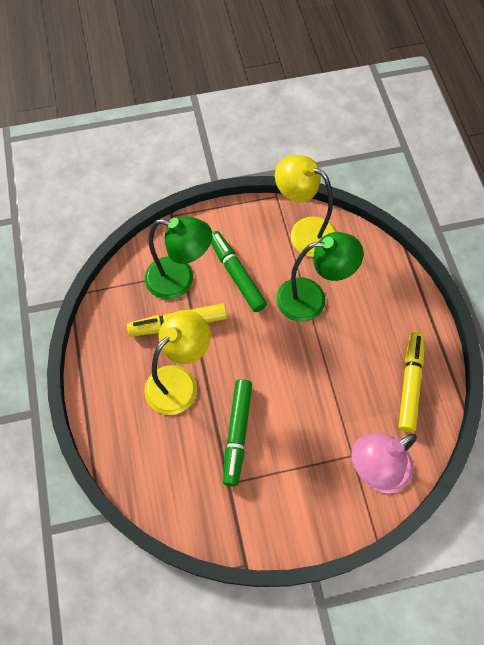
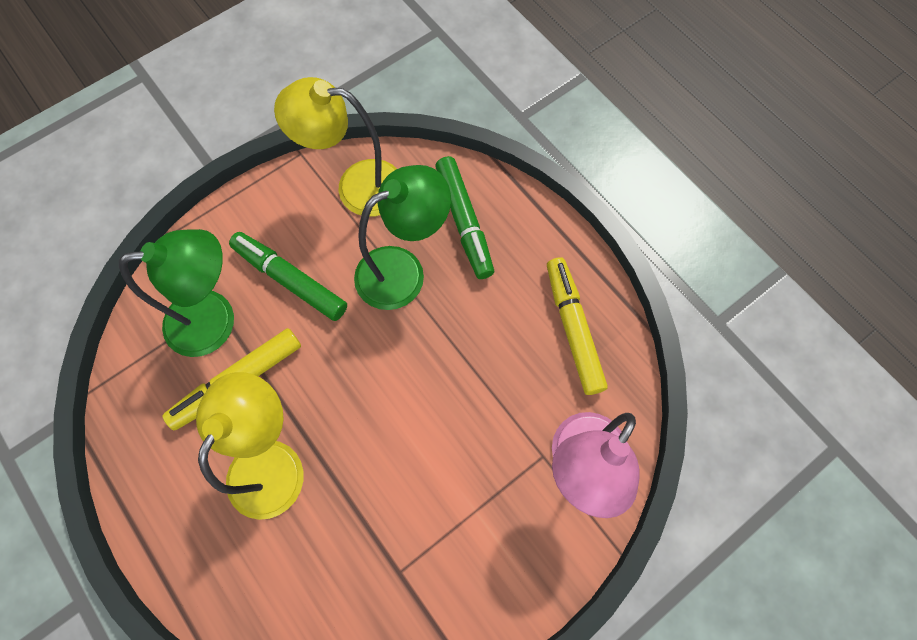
camera: 25 degrees left, 5 degrees up
(237, 433) = (382, 497): green marker -> green marker (464, 221)

